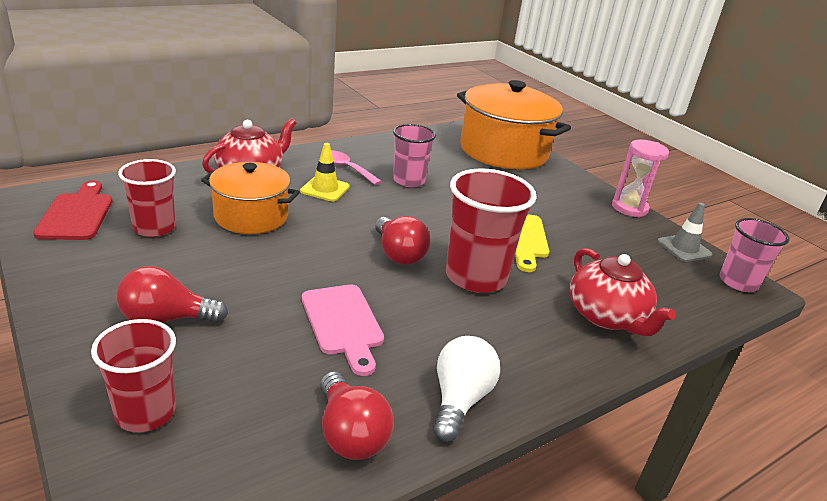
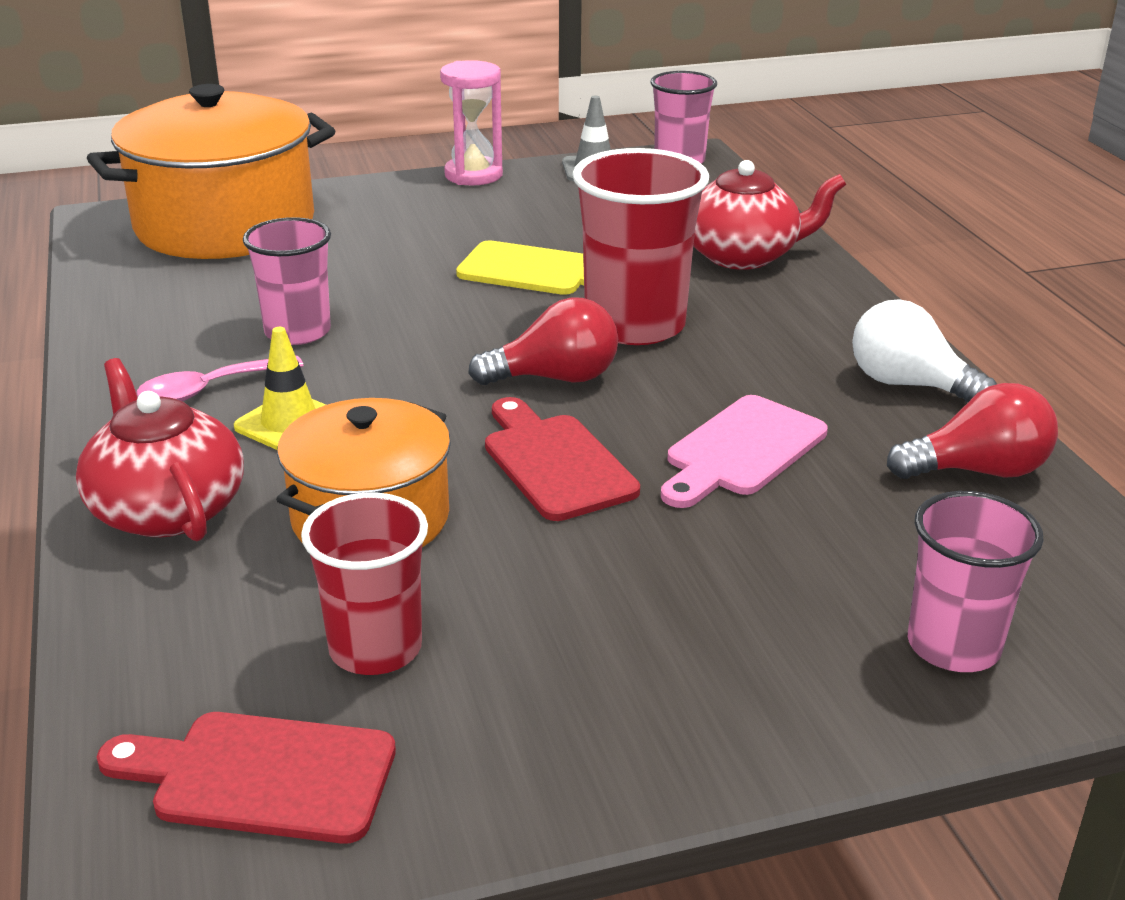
camera: 70 degrees left, 0 degrees up
(145, 412) = (953, 645): red cup -> pink cup
(166, 319) = (714, 627): red light bulb -> none
(311, 260) = (554, 463): none -> red cutting board
(343, 323) = (742, 450): pink cutting board -> pink cutting board turned 135 degrees clockwise

